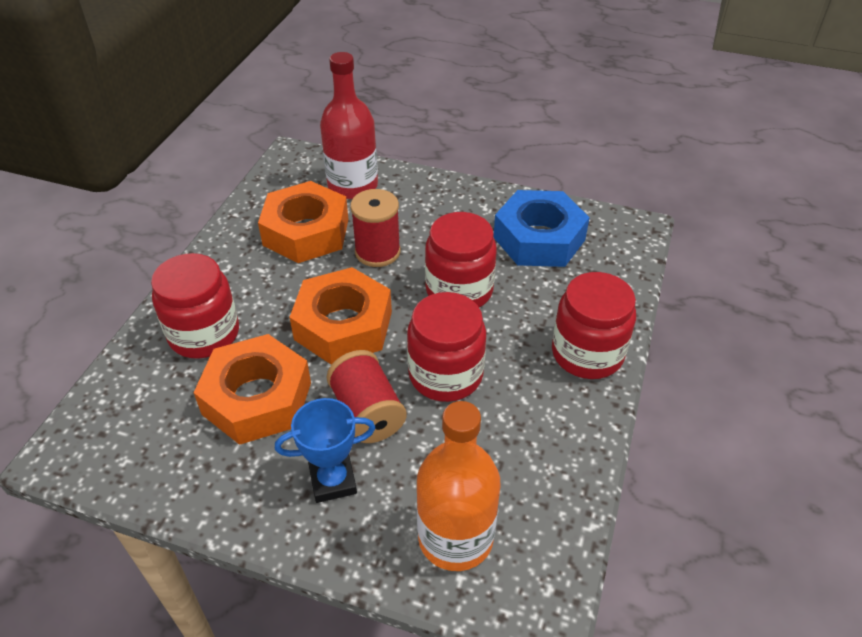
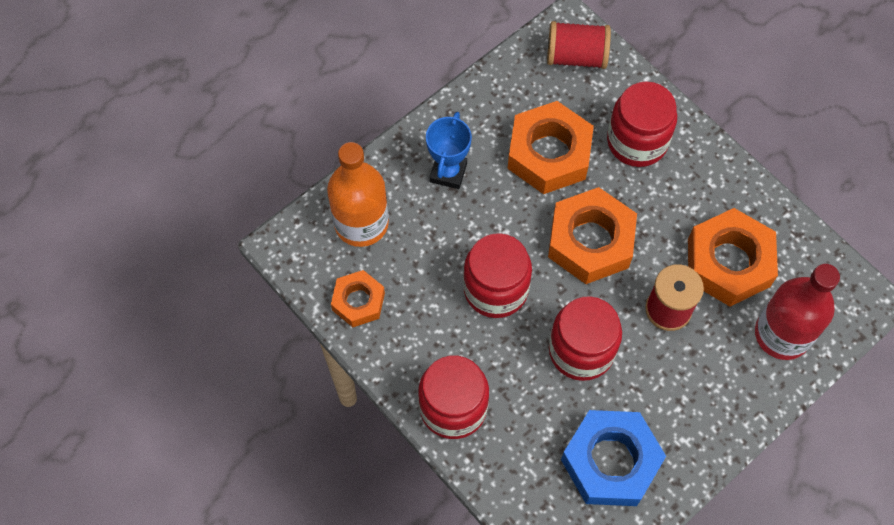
camera: 120 degrees right, 20 degrees up
(367, 412) = (492, 219): red spool -> red spool (576, 56)
(550, 487) = (358, 301): none -> orange nut

